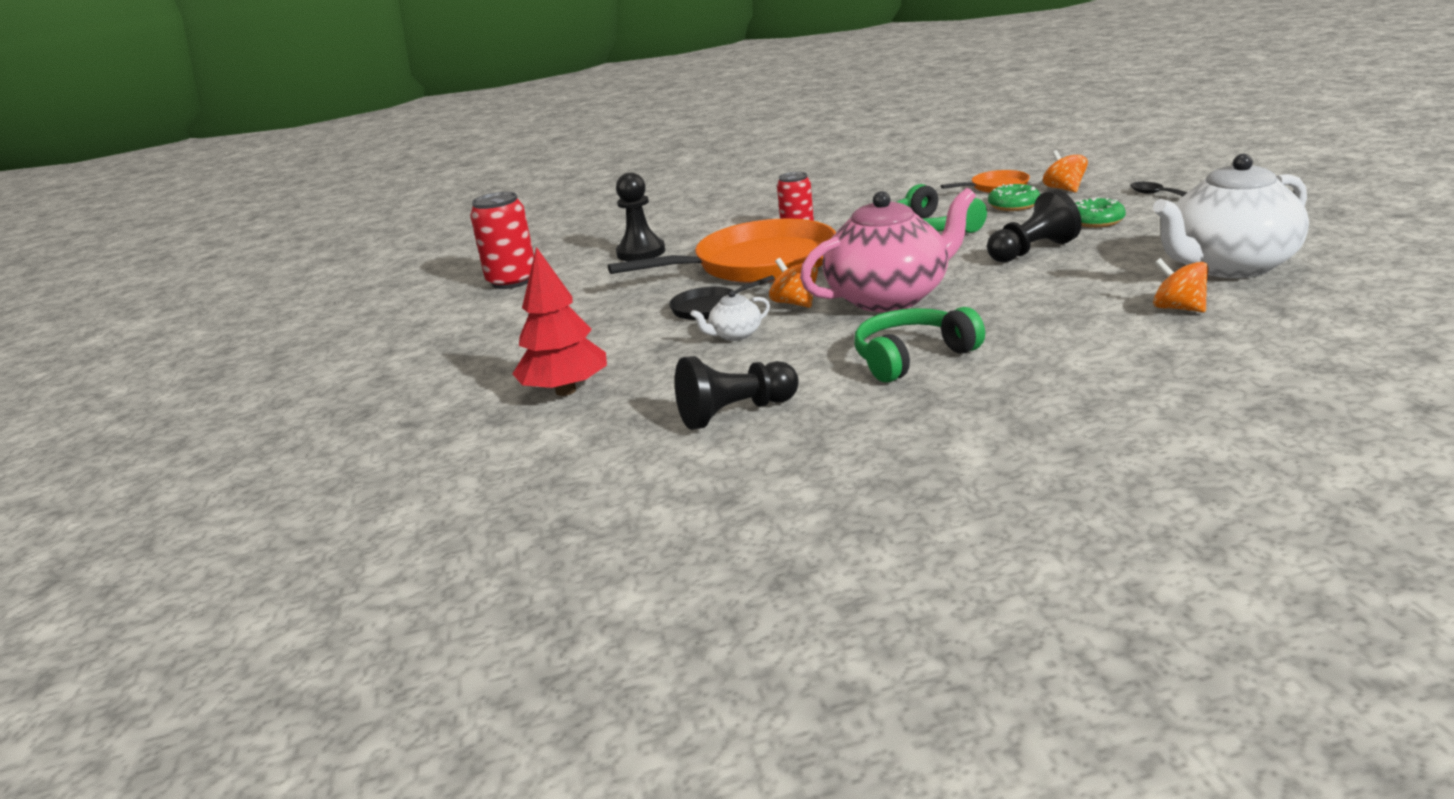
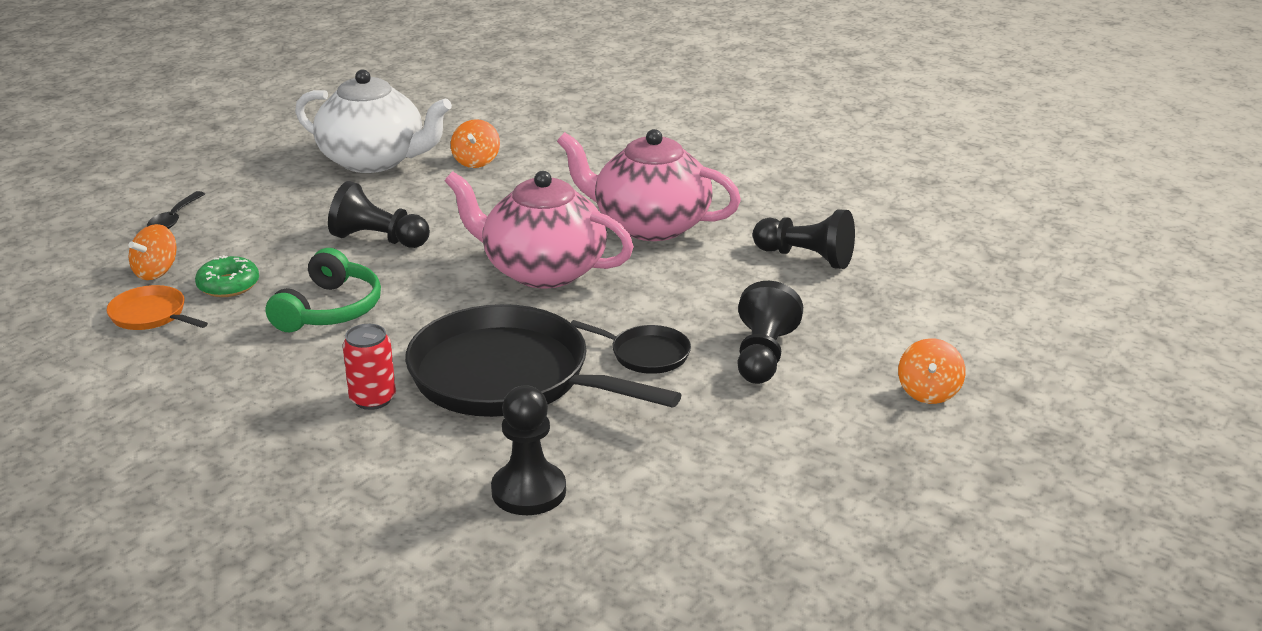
camera: 135 degrees left, 5 degrees up
(512, 281) = (706, 555): red can -> none
(566, 391) = (872, 346): red tree -> none
(634, 346) = (763, 356): none -> black pawn
(735, 335) = (688, 313): white teapot -> none
(758, 264) = (507, 377): orange pan -> black pan
(795, 303) = (594, 311): orange spinning top -> orange spinning top (928, 392)
(912, 357) = (649, 225): green headphones -> pink teapot
(1096, 221) = (272, 231): green donut -> none

